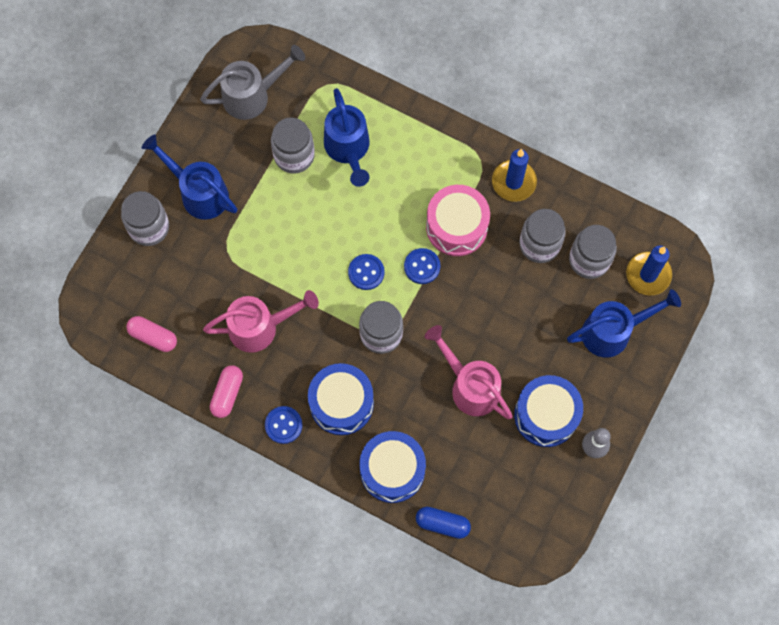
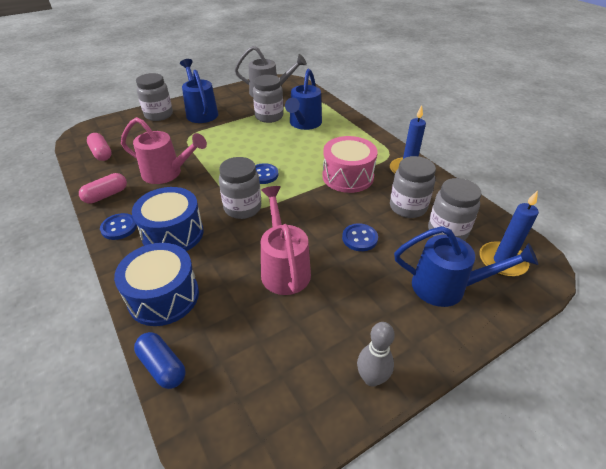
camera: 30 degrees right, 30 degrees down
(422, 266) = (305, 186): blue button -> blue button (359, 238)
(546, 415) = (339, 323): blue drum -> none

